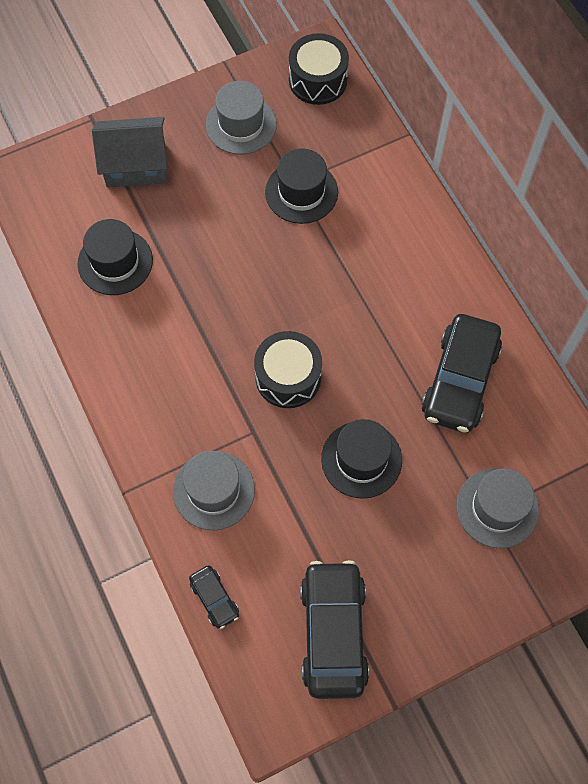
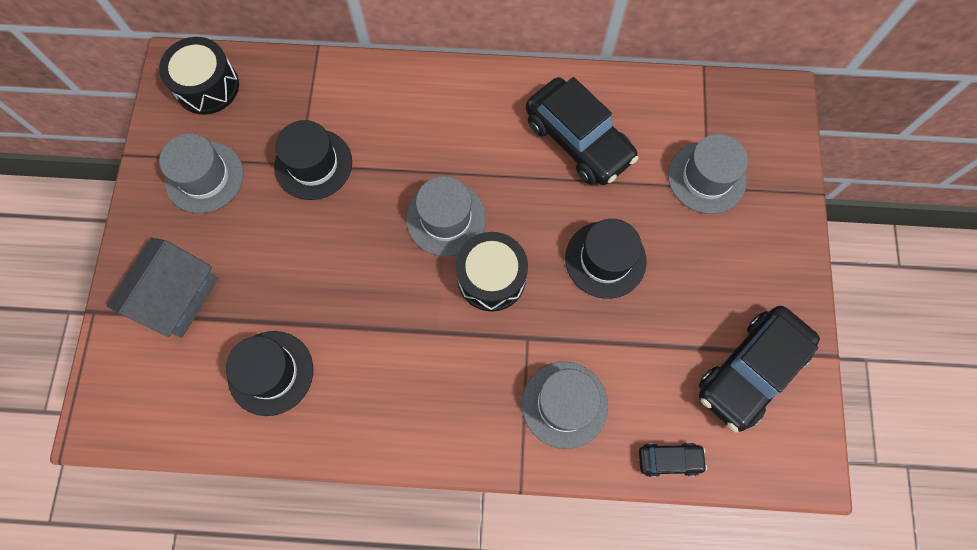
camera: 60 degrees left, 5 degrees up
(318, 315) = (446, 218): none -> grey hat
(333, 632) = (750, 371): black car -> black car turned 75 degrees counterclockwise

